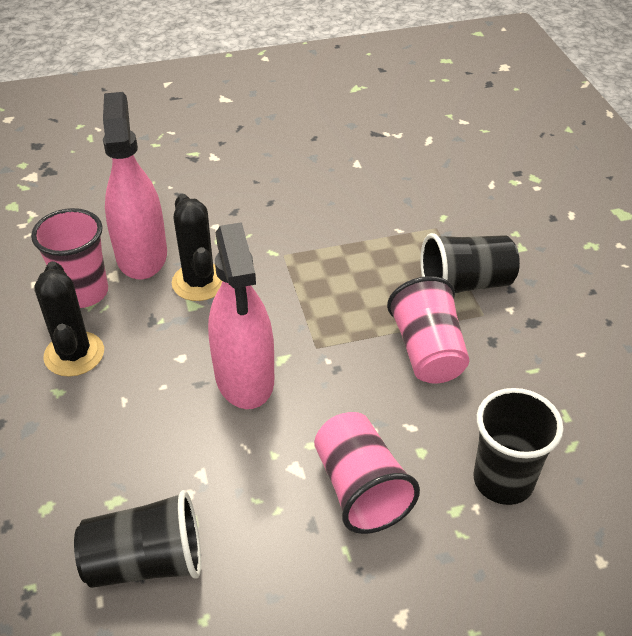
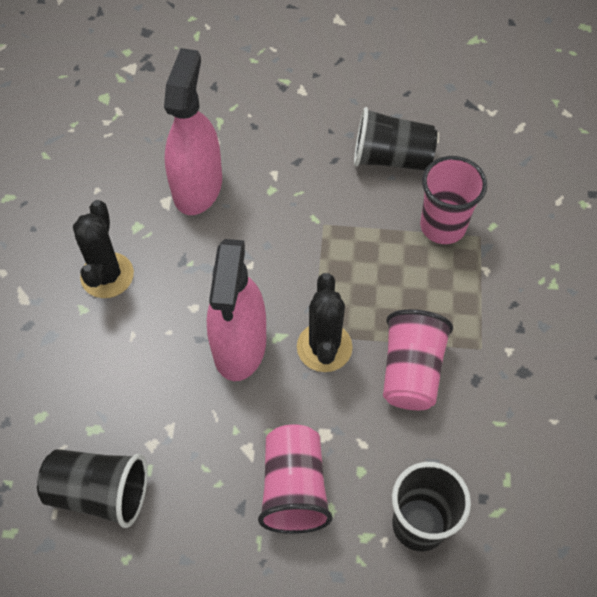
camera: 20 degrees right, 15 degrees up
(83, 293) = (135, 213): pink cup -> pink cup (442, 226)
(199, 282) = (237, 232): black cactus -> black cactus (324, 347)
(465, 284) = (479, 310): black cup -> black cup (391, 158)

